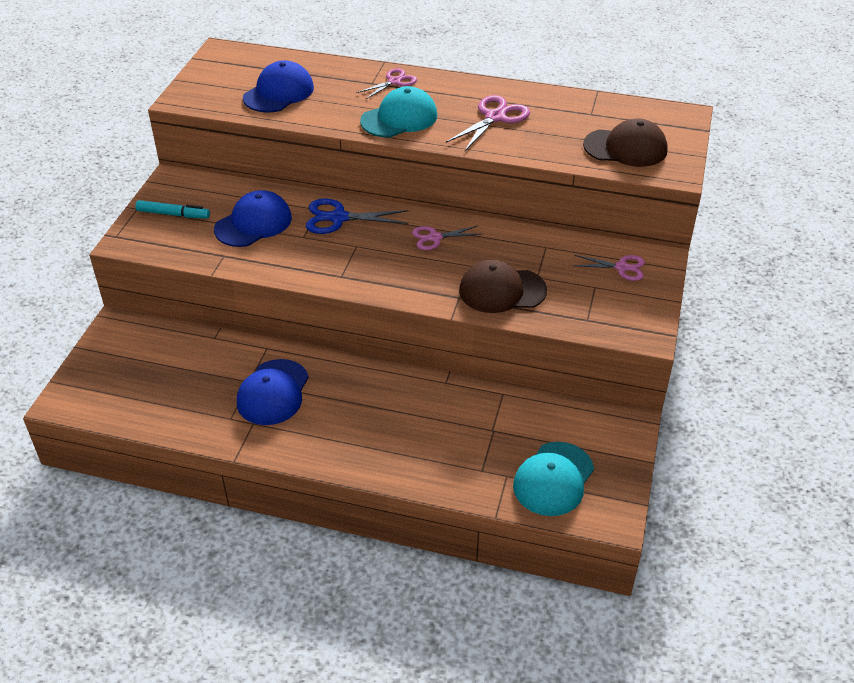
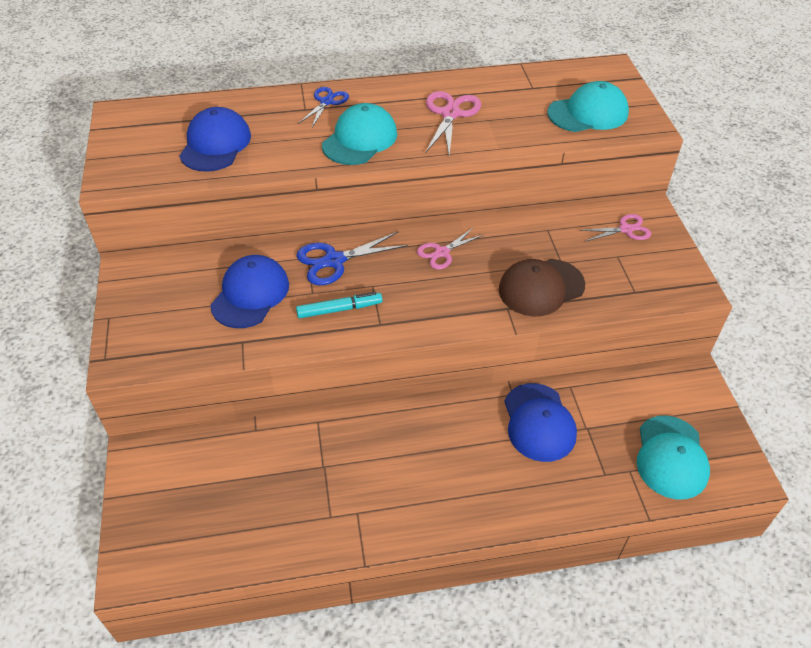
camera: 25 degrees left, 5 degrees up
(173, 214) = (155, 311): turquoise marker -> turquoise marker (339, 309)
(273, 392) = (356, 469): blue cap -> blue cap (539, 422)
(394, 81) = (326, 102): pink scissors -> blue scissors
(625, 148) = (588, 113): brown cap -> turquoise cap

